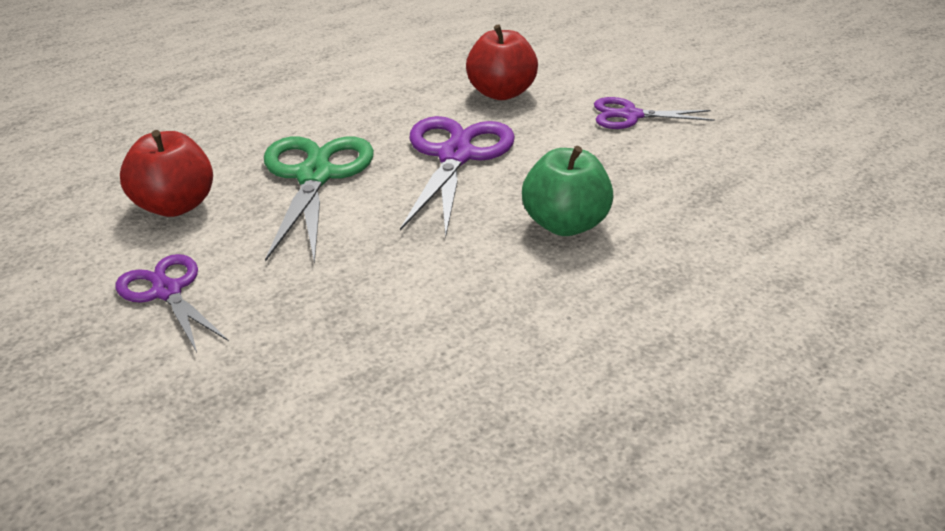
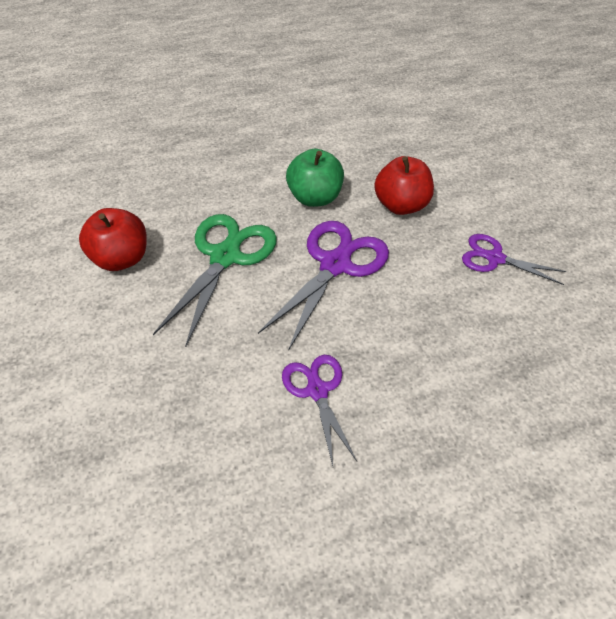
camera: 20 degrees right, 15 degrees up
(167, 291) = (82, 341): purple scissors -> purple scissors (317, 391)
(565, 224) = (385, 363): green apple -> green apple (314, 197)

